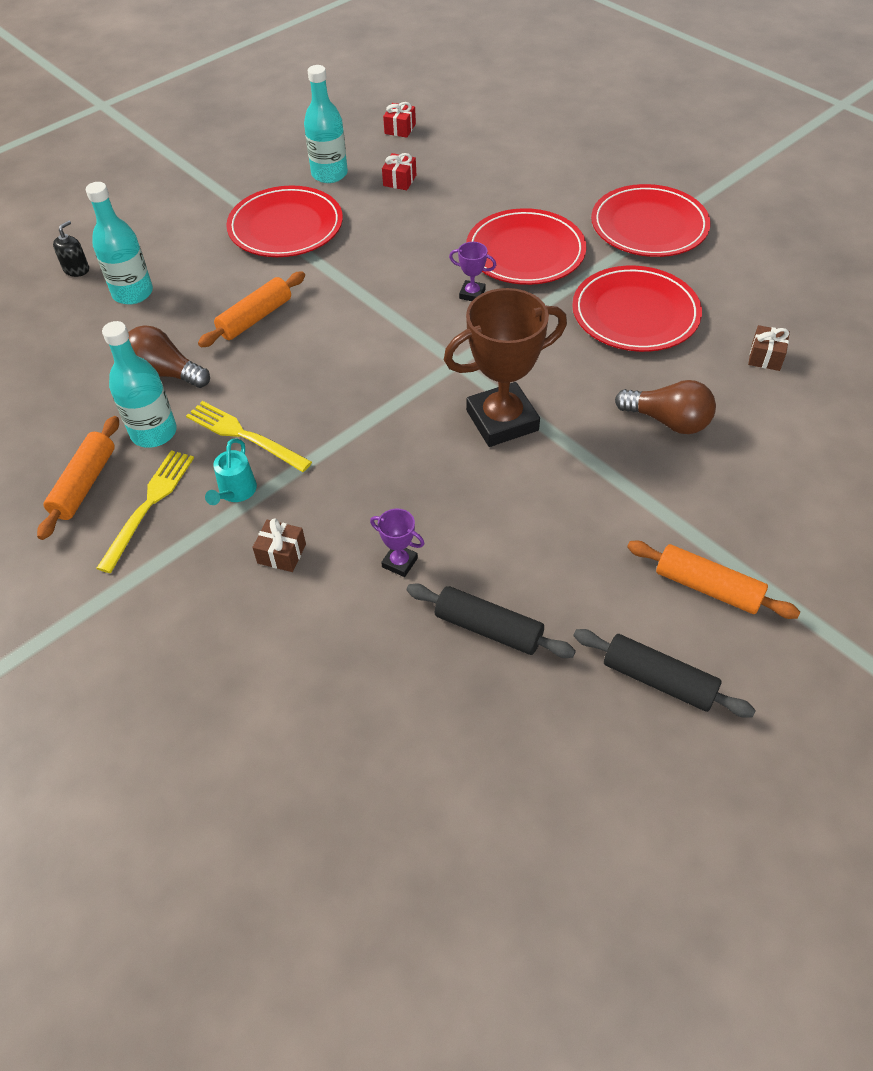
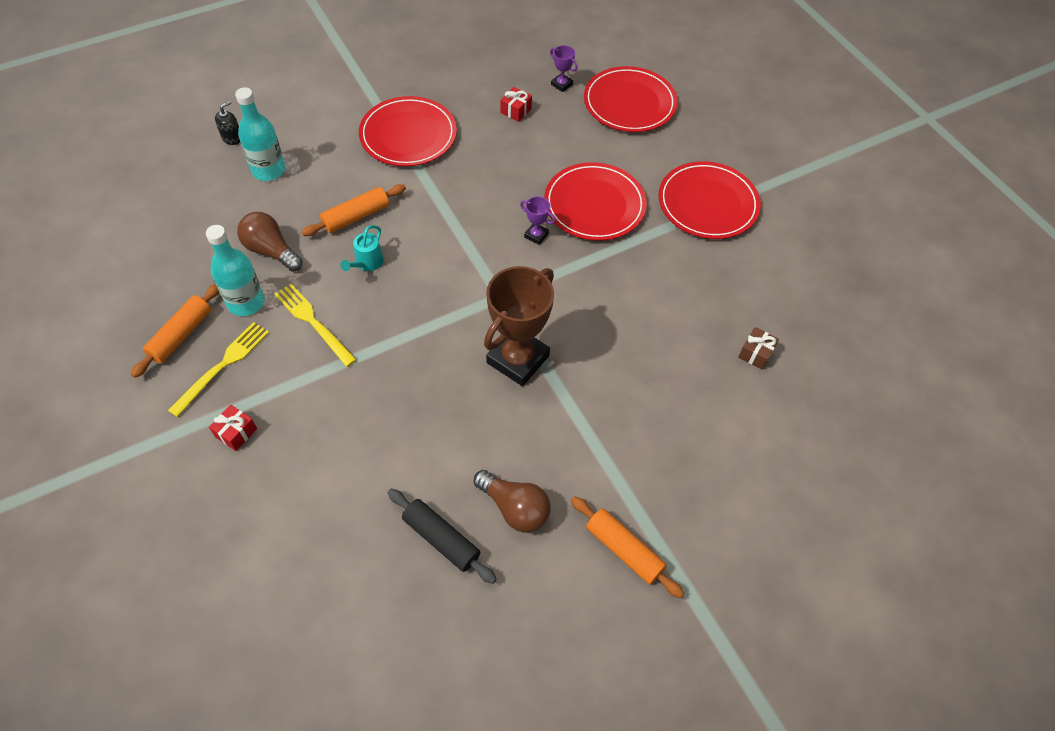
camera: 10 degrees right, 5 degrees up
(235, 493) = (290, 371): turquoise watering can -> turquoise watering can (366, 263)
(281, 553) = (308, 433): brown gift -> none
(329, 174) = (460, 91): turquoise bottle -> none
(399, 562) = (394, 465): purple trophy -> purple trophy (561, 84)
(400, 129) = (534, 59): red gift -> red gift (236, 433)
(502, 420) = (517, 359): brown trophy -> brown trophy turned 45 degrees counterclockwise
(635, 313) = (663, 286): red plate -> red plate (629, 103)
(658, 680) = (555, 618): black rolling pin -> none
(668, 421) = (651, 393): brown light bulb -> brown light bulb (515, 508)

